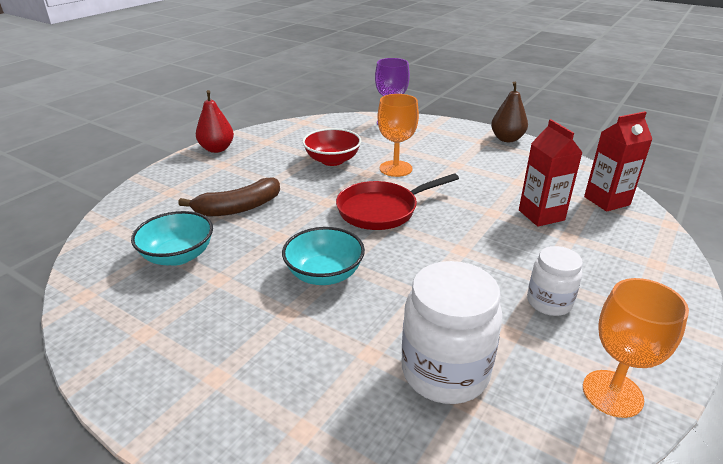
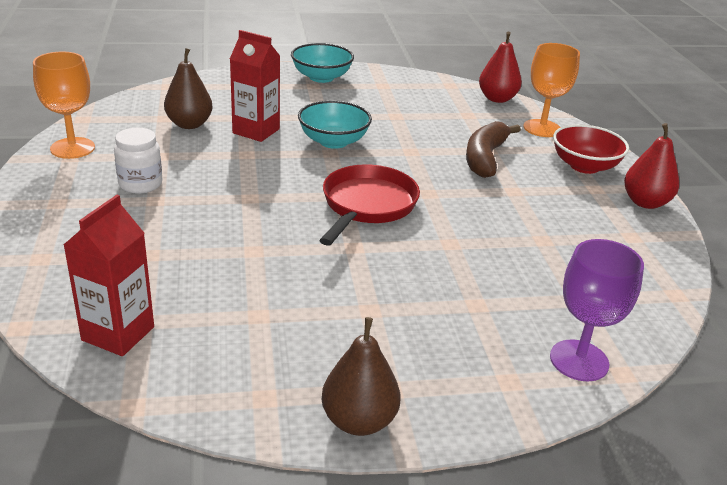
camera: 135 degrees right, 0 degrees up
(93, 255) = (497, 99): none -> red pear
(178, 256) = (448, 116): turquoise bowl -> turquoise bowl (321, 77)
(332, 160) = (514, 243): red bowl -> red bowl (584, 166)
(395, 168) = (430, 265): orange goblet -> orange goblet (542, 128)
(445, 371) = (189, 124): white jar -> brown pear
(541, 215) = (196, 270): red carton -> red carton (256, 131)

